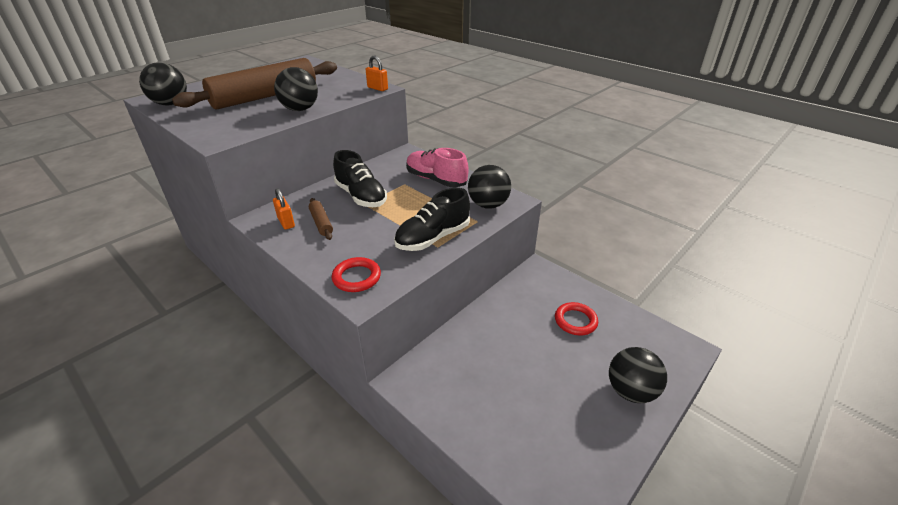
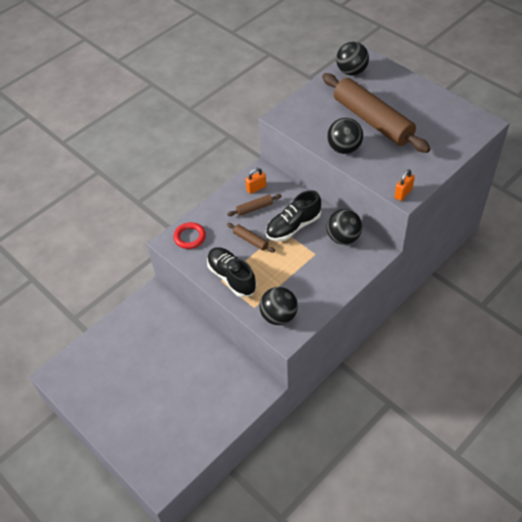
camera: 95 degrees right, 15 degrees up
(375, 225) = (250, 240): none -> brown rolling pin
(436, 180) = (323, 277): pink shoe -> none
(575, 321) = (197, 407): red ring -> none
(630, 391) = (127, 429): black ball -> black ball (343, 237)

